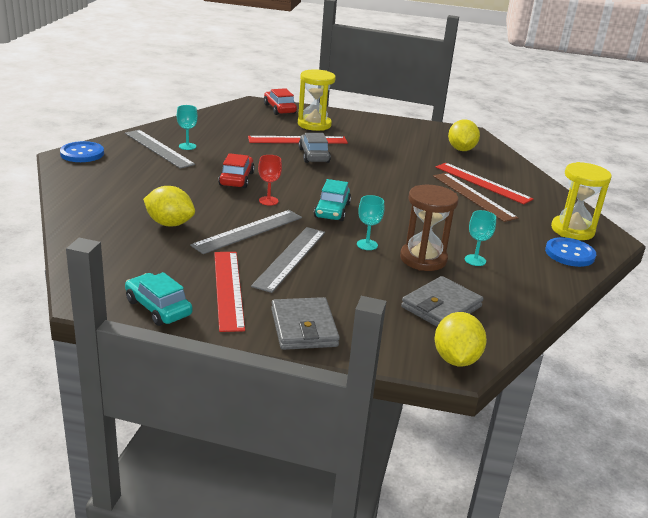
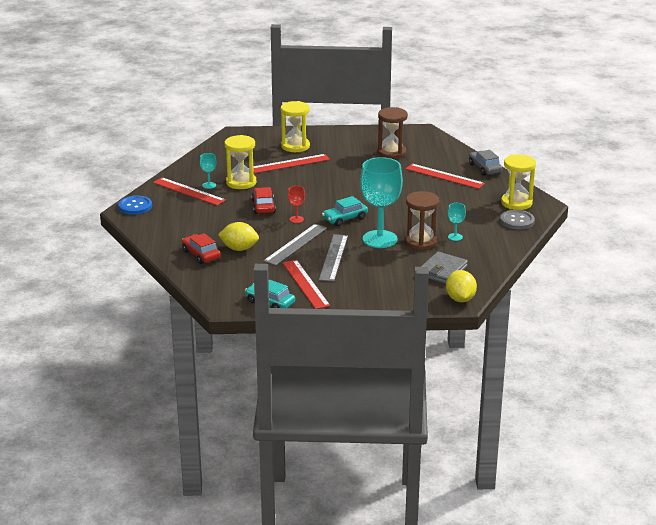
camera: 10 degrees left, 0 degrees up
(159, 148) = (189, 191): grey ruler -> red ruler
(227, 149) = (241, 182): none -> yellow hourglass
(279, 109) = (259, 136): red car -> red car (201, 255)
(304, 328) = (364, 298): grey wallet -> none
(313, 155) = (309, 175): grey car -> grey car (484, 168)
(332, 210) = (345, 218): turquoise car -> turquoise car turned 60 degrees clockwise
(367, 245) = (380, 239): turquoise goblet -> turquoise goblet, size x2.34
(425, 148) = (391, 153): none -> brown hourglass
(461, 149) = (420, 149): yellow lemon -> none
(473, 196) = (441, 189): brown ruler -> none
(569, 254) = (517, 221): blue button -> grey button

